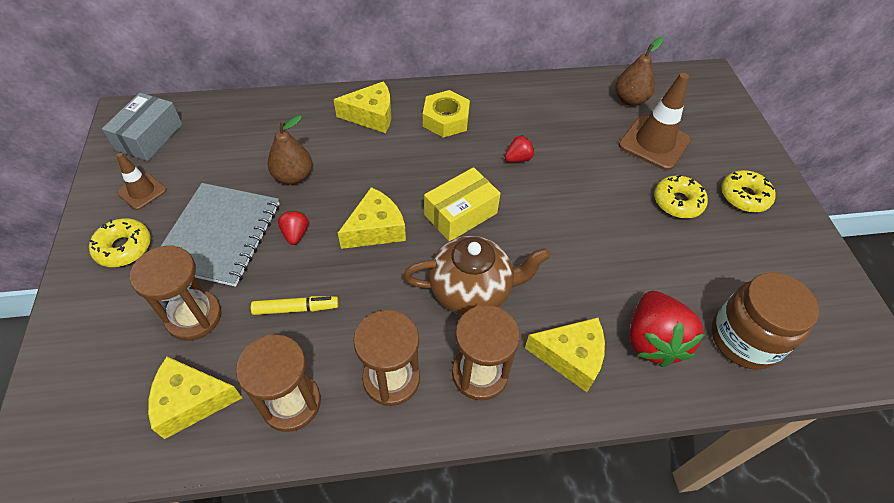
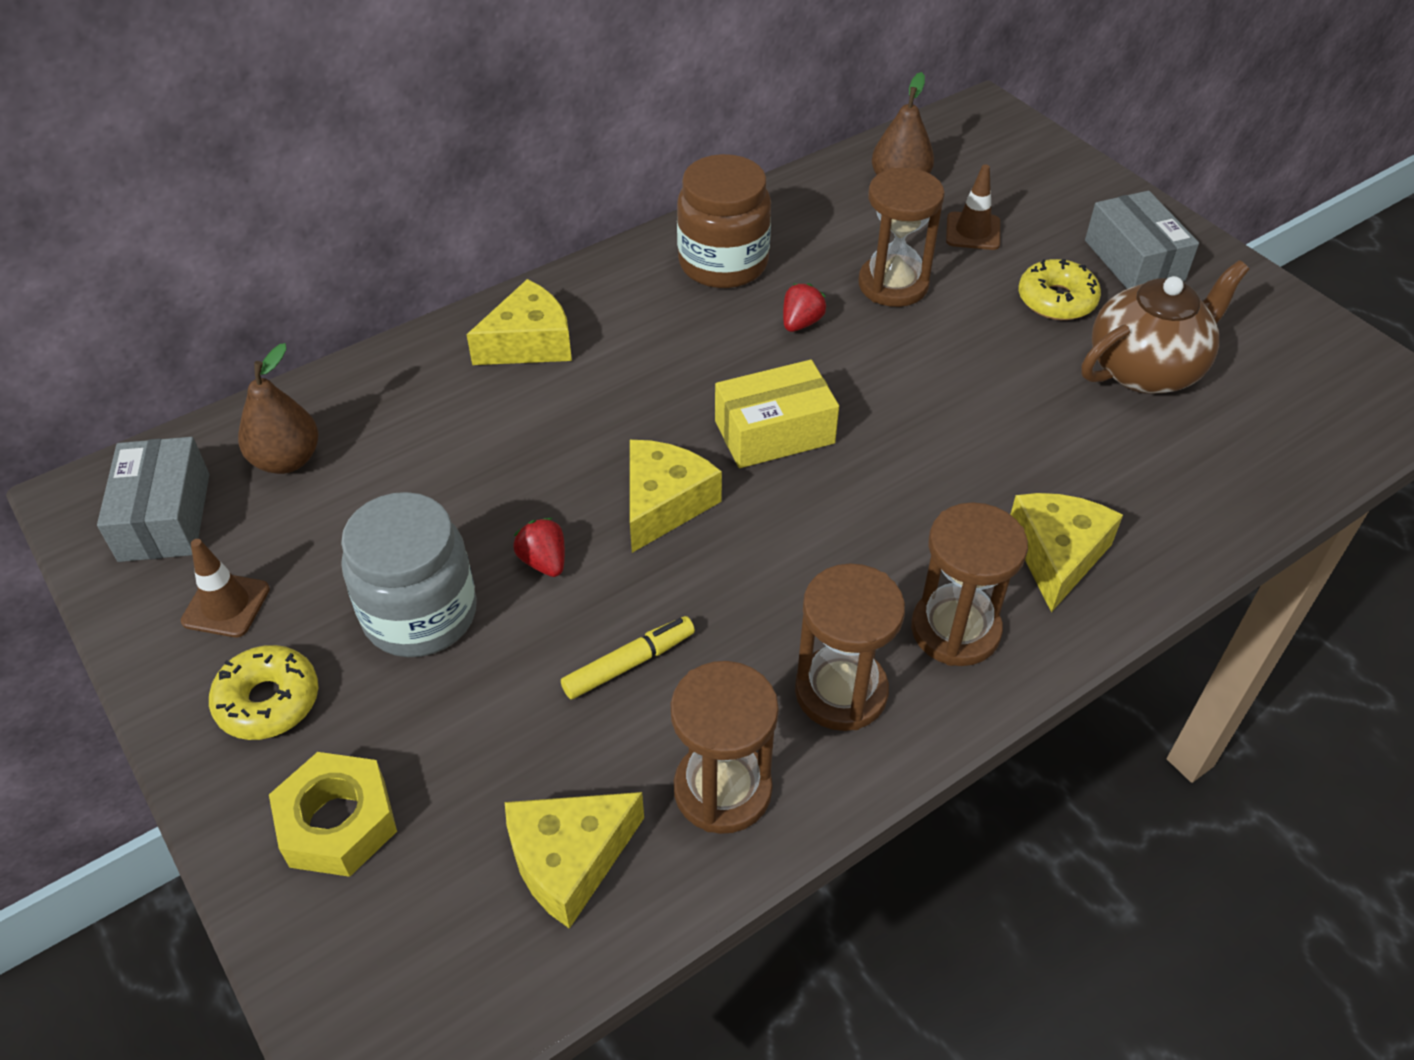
camera: 25 degrees left, 5 degrees down
(194, 317) = (476, 746): brown hourglass -> brown hourglass (893, 284)
(220, 235) = (420, 614): grey notebook -> grey jar
(293, 176) = (473, 480): brown pear -> brown pear (287, 460)
(446, 120) = (652, 306): yellow nut -> yellow nut (337, 823)
(460, 214) = (774, 432): yellow box -> yellow box turned 45 degrees clockwise
(472, 290) = (866, 528): brown teapot -> brown teapot (1146, 369)
(571, 357) = (1057, 555): yellow cheese -> yellow cheese turned 60 degrees counterclockwise
(652, 340) = (1143, 490): red strawberry -> none
(654, 143) = (973, 231): brown traffic cone -> brown traffic cone, size x0.57
(744, 196) = (1134, 260): yellow donut -> grey box
(744, 339) = (1248, 440): brown jar -> brown jar (723, 263)

